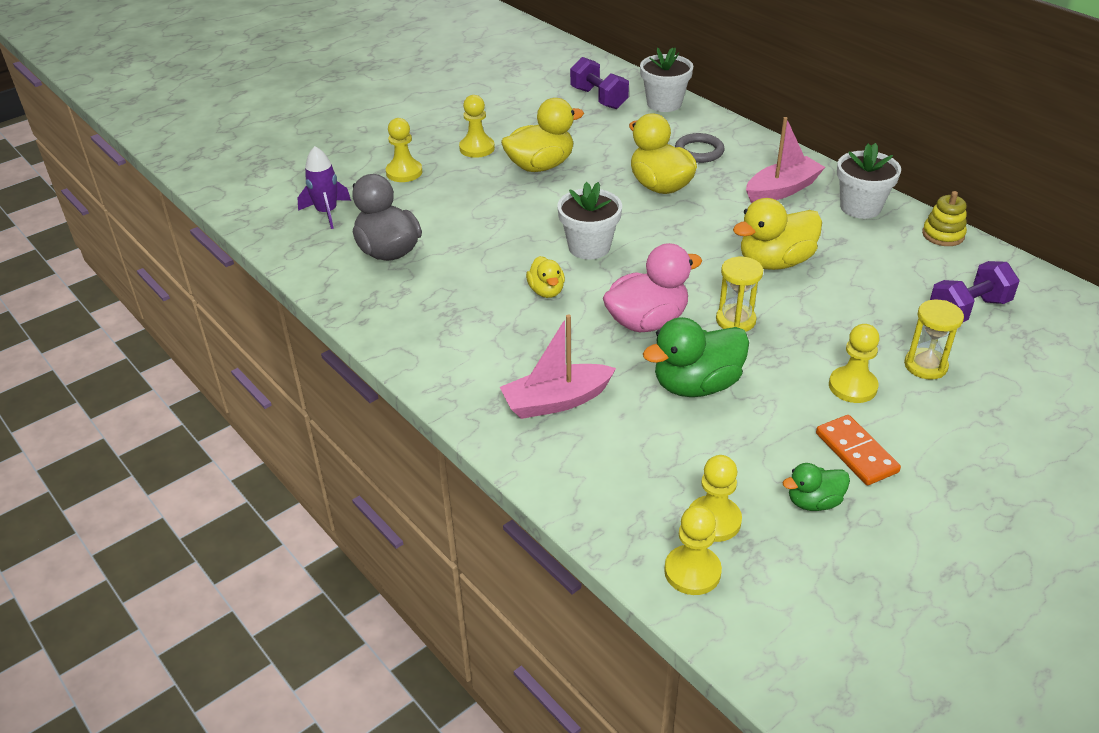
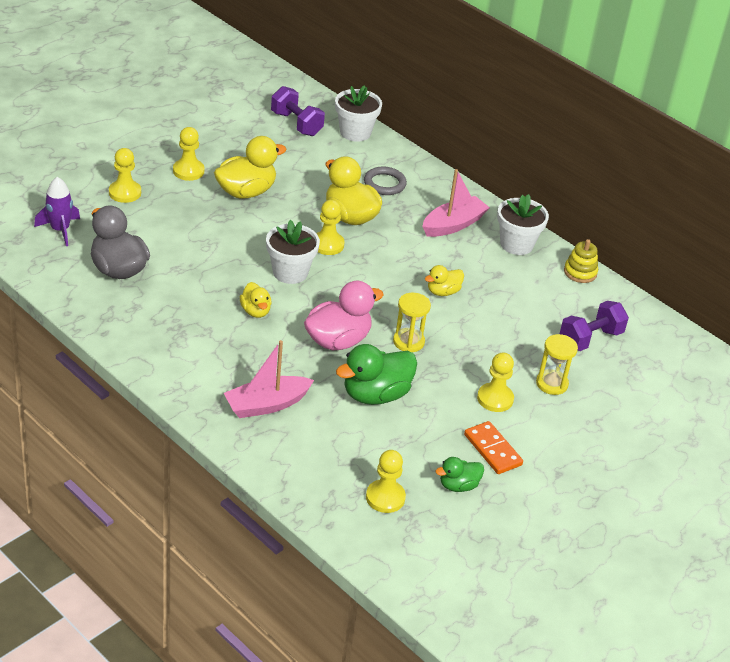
camera: 10 degrees left, 0 degrees up
(692, 571) = (368, 533): yellow pawn -> yellow pawn (327, 244)
(775, 262) = (443, 292): yellow duck -> yellow duck, size x0.55

